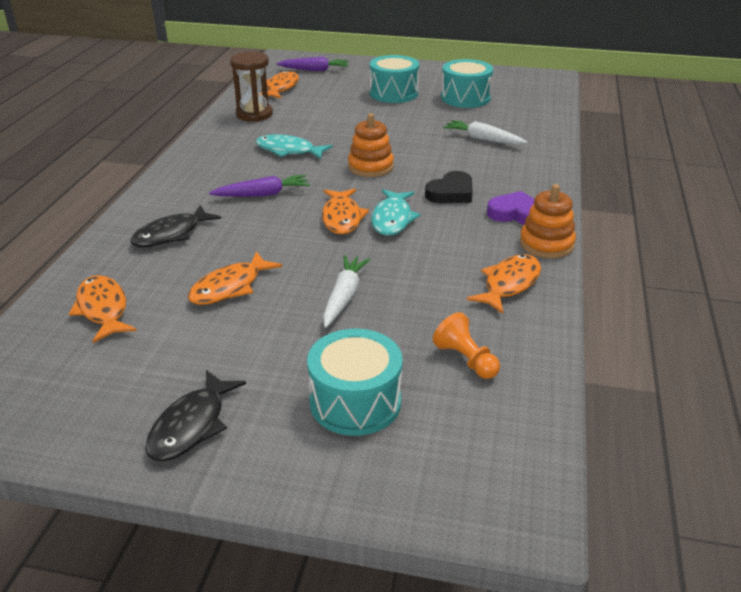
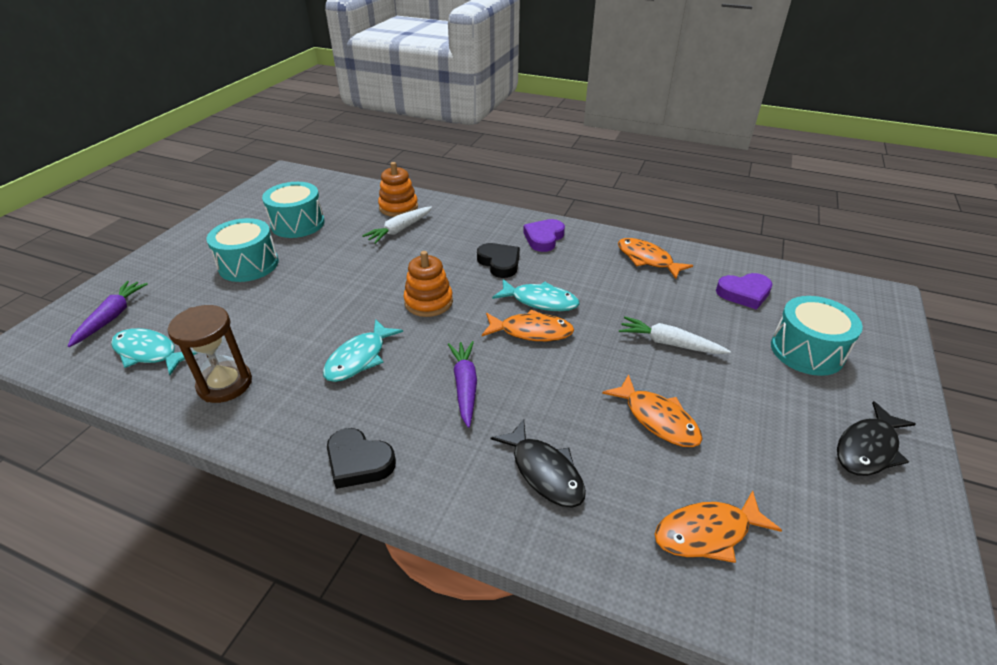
camera: 80 degrees left, 5 degrees up
(184, 167) = (359, 462): none -> black heart
(191, 425) = (868, 448): black fish -> black fish turned 105 degrees clockwise
(281, 88) = (149, 353): orange fish -> turquoise fish
(466, 360) = (744, 293): orange pawn -> purple heart
(546, 244) = (592, 234): orange stacking toy -> orange stacking toy (398, 207)

